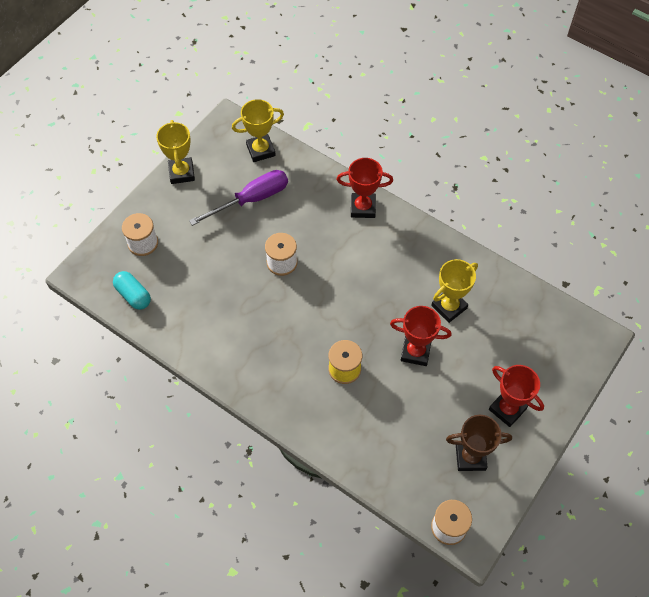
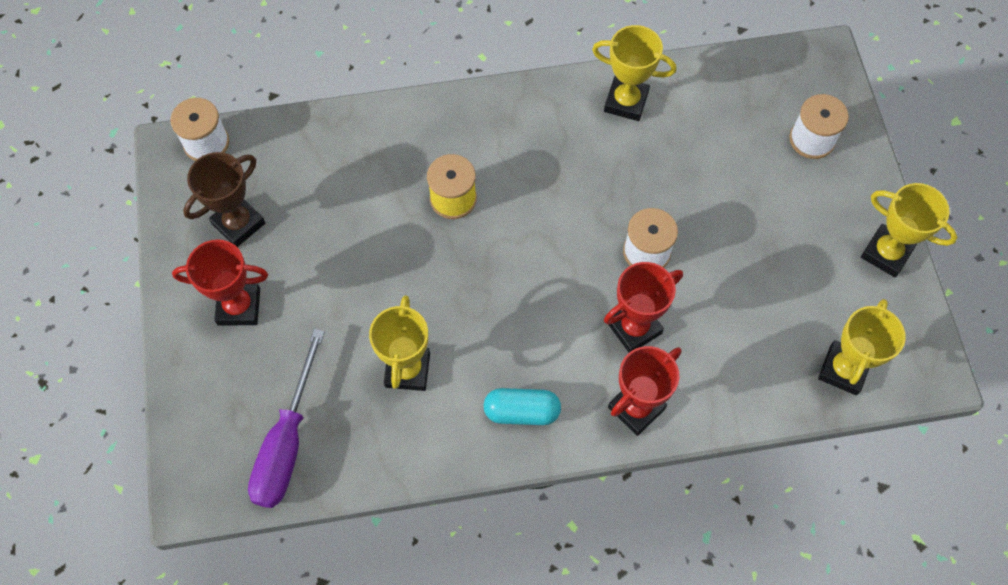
camera: 135 degrees right, 5 degrees up
(133, 295) = (747, 83): turquoise capsule -> turquoise capsule (522, 411)
(202, 340) = (626, 102): none -> yellow trophy
(251, 199) = (770, 295): purple screwdriver -> purple screwdriver (287, 443)
(415, 352) = (396, 282): red trophy -> red trophy (634, 328)

